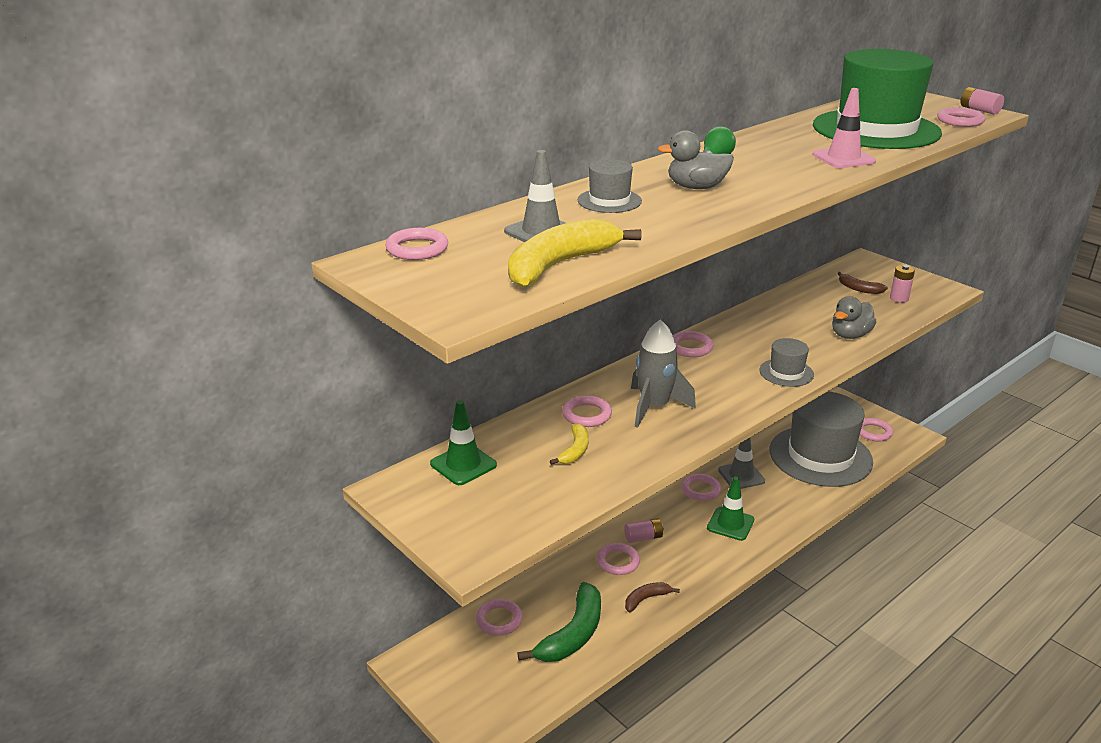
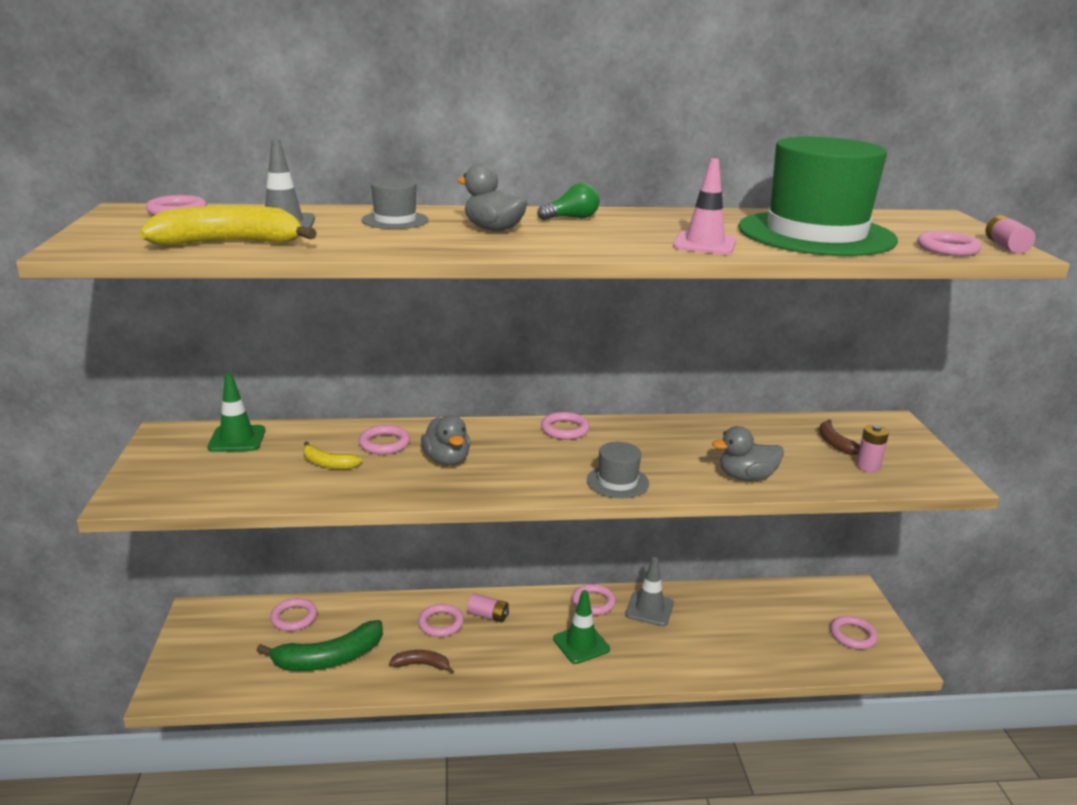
camera: 35 degrees right, 5 degrees down
(575, 450) = (328, 464): yellow banana -> yellow banana turned 60 degrees clockwise
(654, 407) = (447, 460): grey rocket -> grey duck
(820, 456) = (758, 630): grey hat -> none

